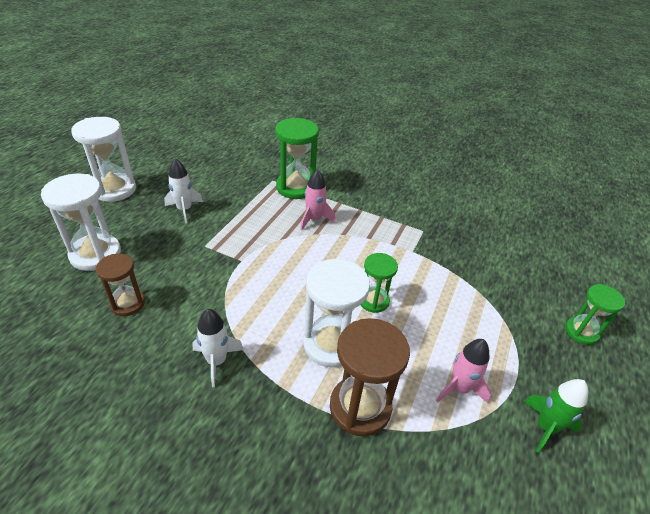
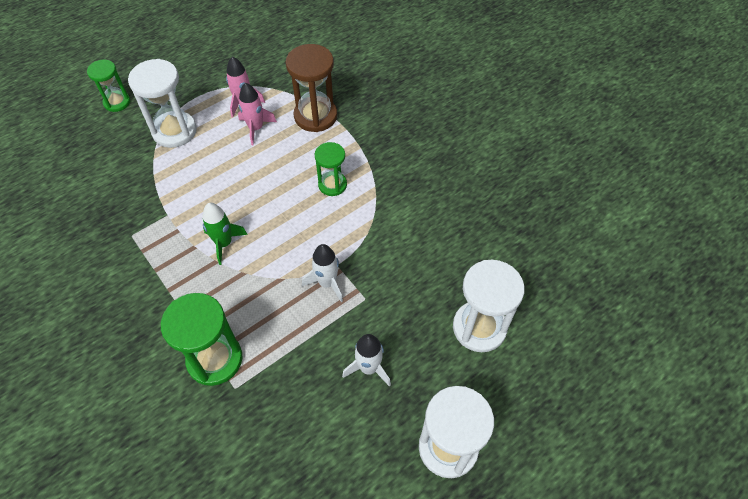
camera: 150 degrees left, 15 degrees up
(128, 304) = (454, 253): brown hourglass -> none
(216, 361) = (396, 177): white rocket -> white rocket (327, 283)
(314, 219) = (230, 294): pink rocket -> pink rocket (256, 128)
(330, 344) = (306, 159): white hourglass -> white hourglass (174, 131)
(373, 301) = (247, 180): green hourglass -> green hourglass (332, 185)
(546, 427) = (214, 68): green rocket -> green rocket (224, 243)

